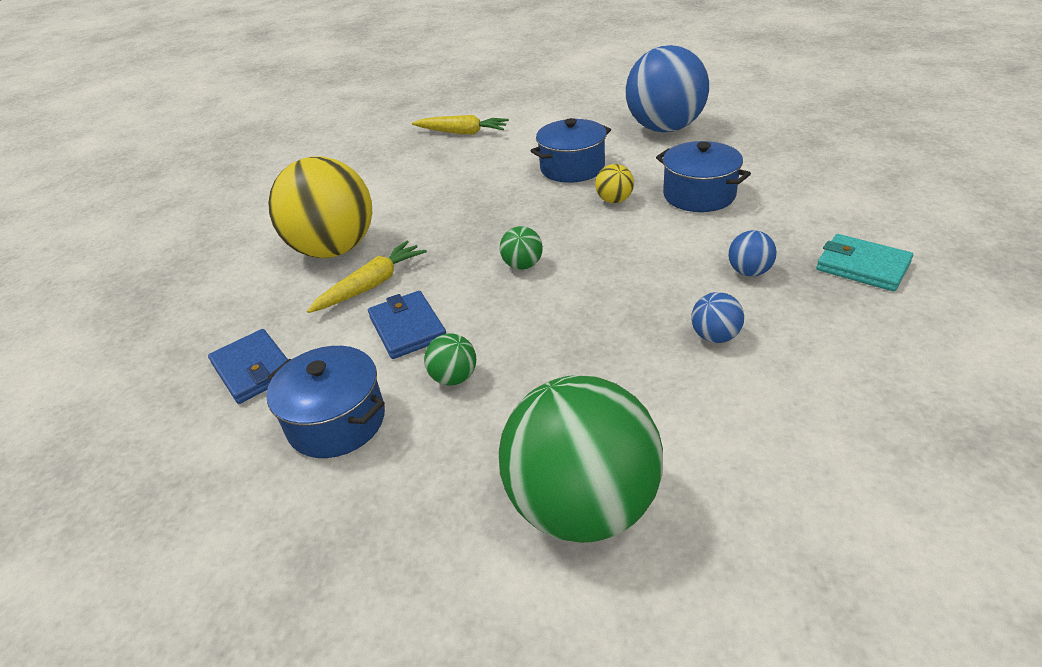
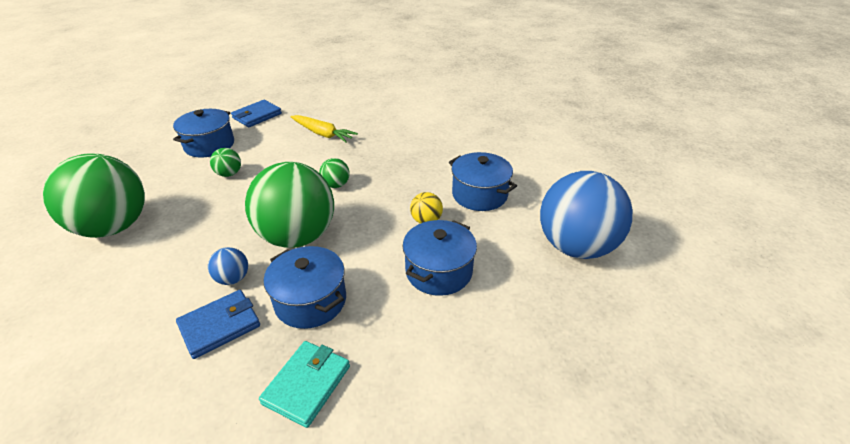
camera: 75 degrees right, 0 degrees up
(334, 249) = (362, 115): yellow ball -> none
(407, 328) = (278, 152): blue wallet -> blue wallet (220, 325)
(462, 132) = (530, 135): yellow carrot -> none
(633, 290) = (298, 236): none -> green ball
(749, 272) = (310, 301): blue ball -> blue pot

